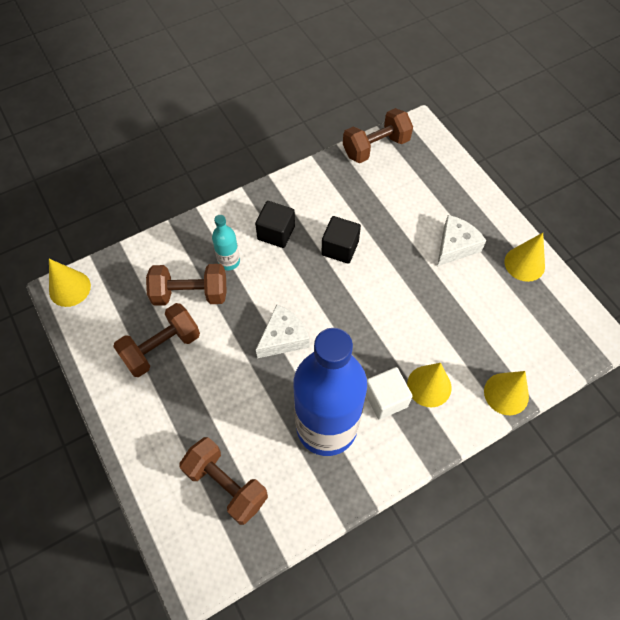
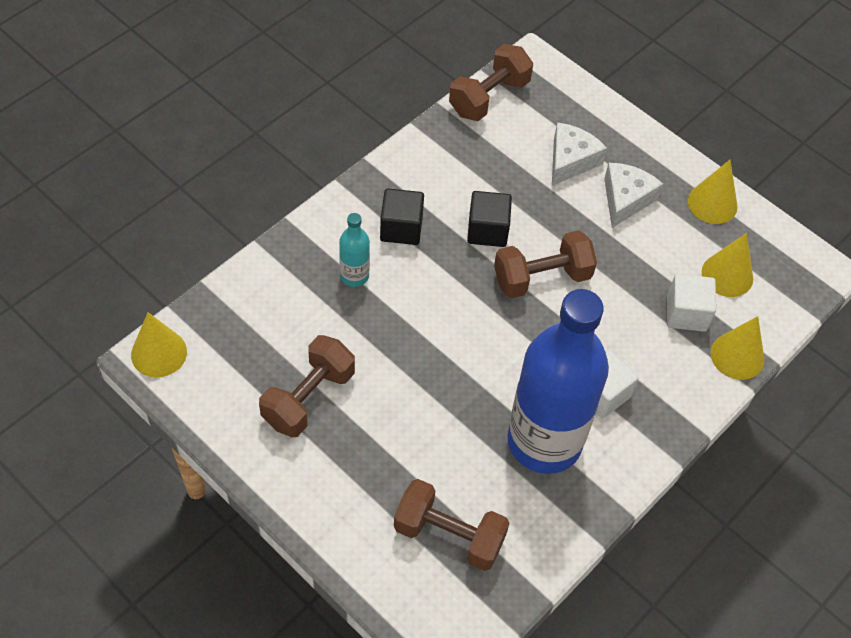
camera: 20 degrees left, 5 degrees down
(190, 294) = (320, 326): brown dumbbell -> brown dumbbell (542, 278)
(283, 338) = (456, 352): white cheese -> white cheese (570, 160)
(429, 386) = (647, 367): yellow cone -> yellow cone (727, 275)
(475, 348) = (686, 313): none -> white cube

